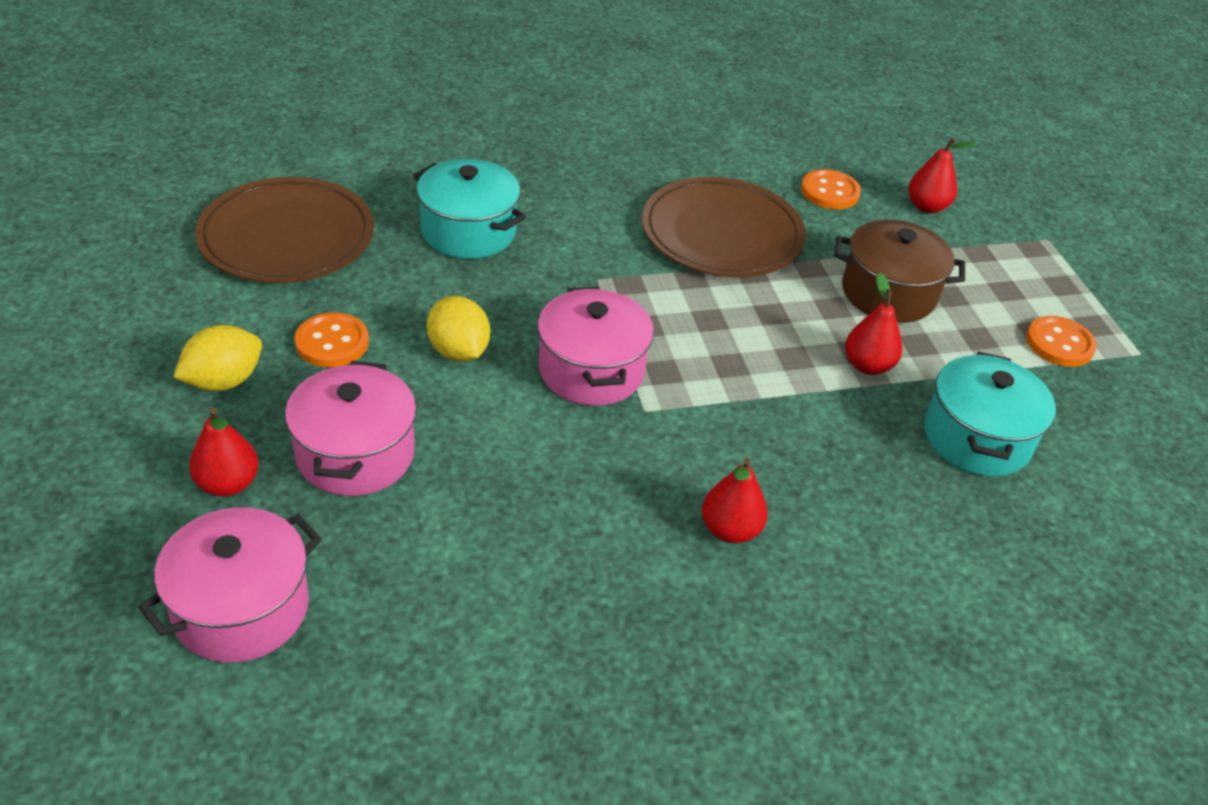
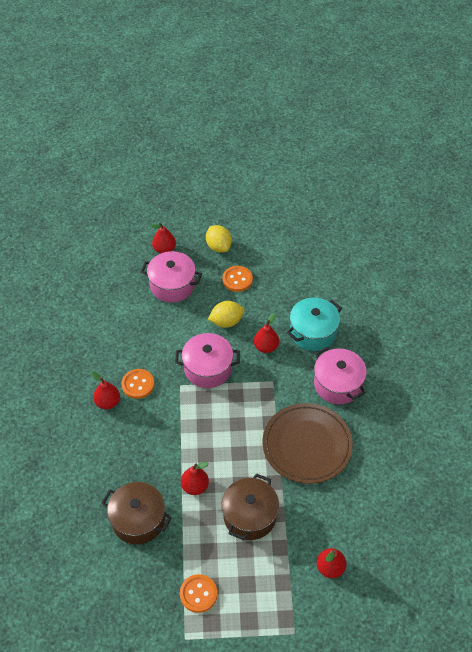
camera: 105 degrees right, 10 degrees up
(241, 608) = (108, 254): pink pot -> pink pot (338, 384)
(287, 237) = (311, 265): brown plate -> none
(516, 291) = (266, 347): none -> red pear
(830, 192) = (346, 514): orange button -> orange button (138, 384)
(976, 438) = (138, 520): turquoise pot -> brown pot

